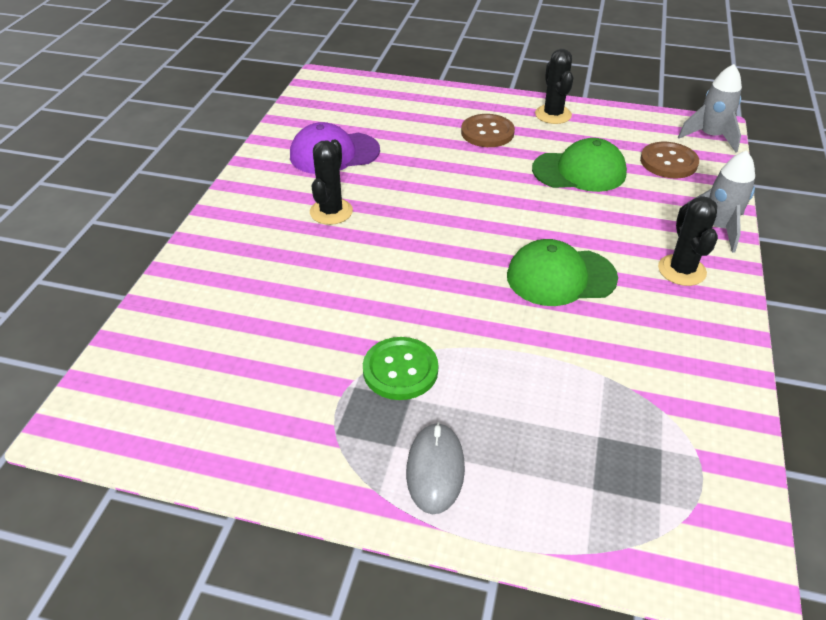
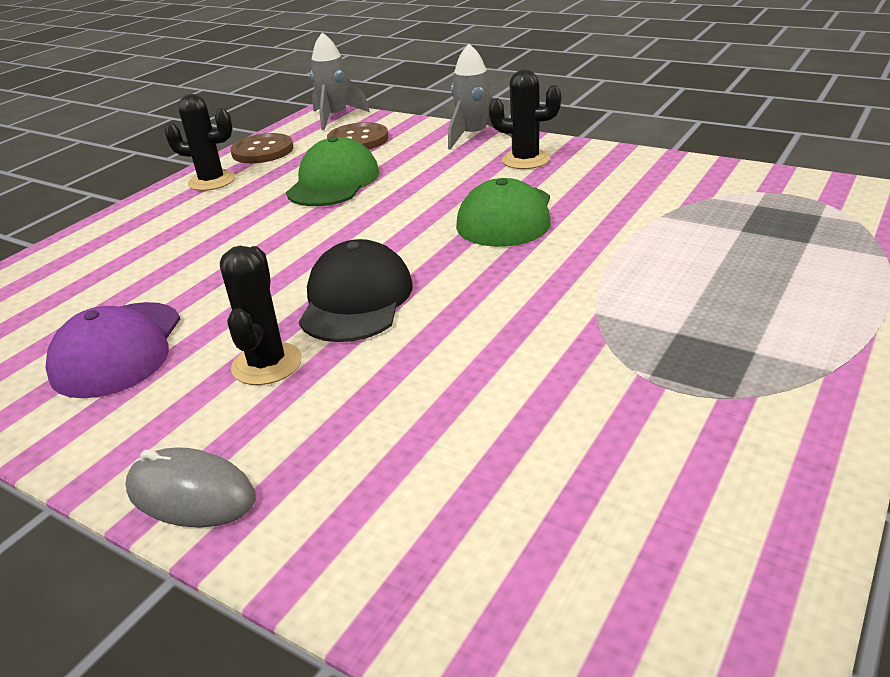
camera: 70 degrees left, 10 degrees down
(331, 212) = (267, 364): black cactus -> black cactus turned 60 degrees clockwise
(400, 370) = (628, 334): green button -> none
(410, 228) = (356, 300): none -> black cap
(435, 469) = (791, 326): grey mouse -> grey mouse (191, 494)
(487, 132) = (202, 224): brown button -> brown button (262, 151)

